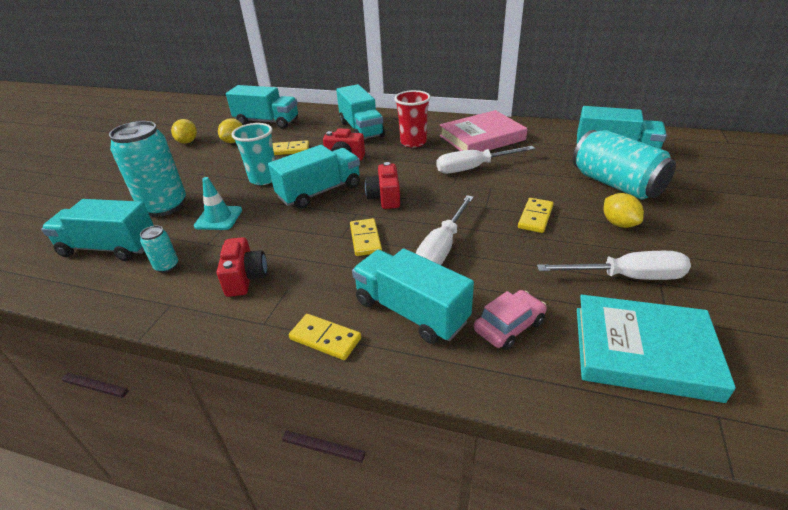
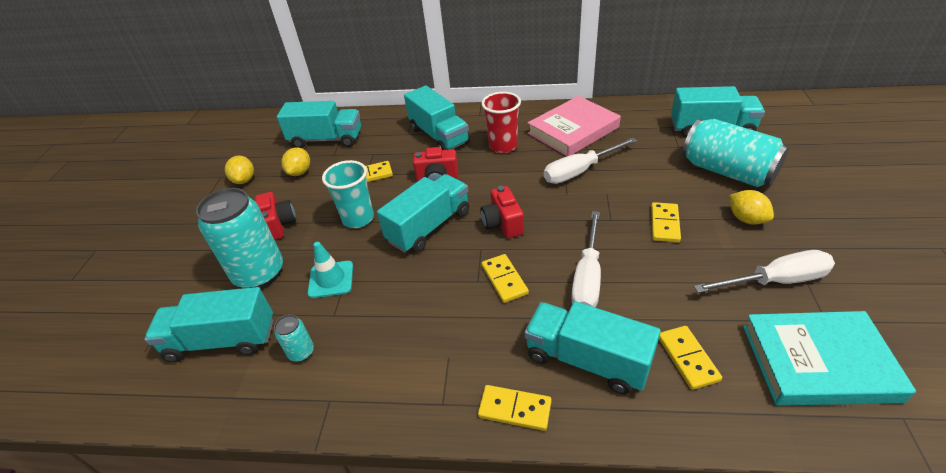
camera: 10 degrees left, 5 degrees up
(245, 278) = (397, 352): red camera -> red camera (278, 225)
(509, 326) = (688, 358): pink car -> yellow domino

